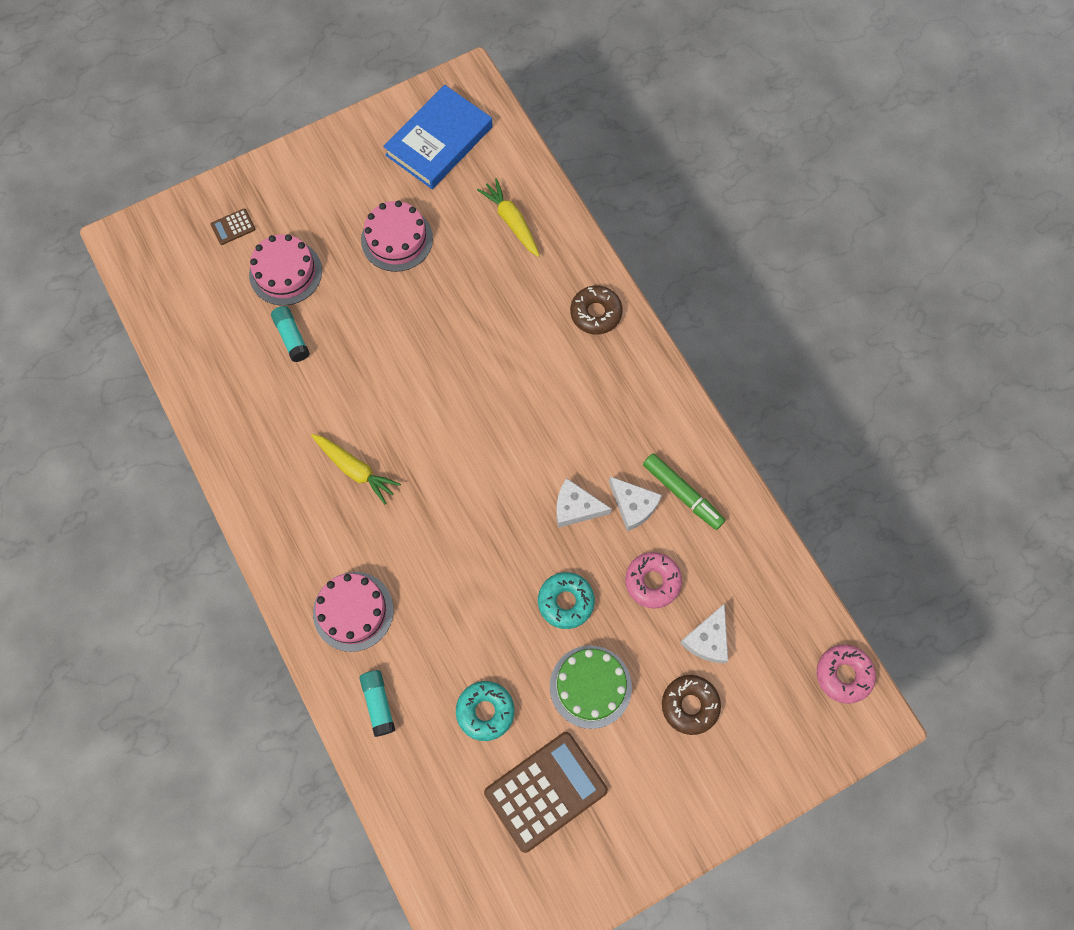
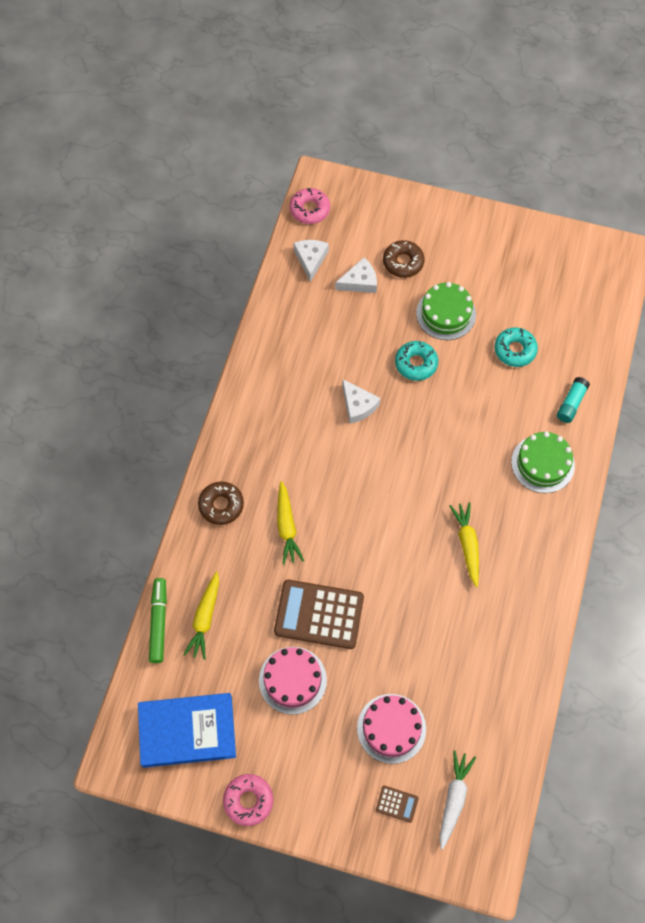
camera: 135 degrees left, 5 degrees down
(191, 266) = (454, 799): none -> white carrot
(292, 337) = (429, 673): turquoise glue stick -> none
(353, 611) = (542, 463): pink cake -> green cake
(523, 345) = (287, 526): none -> yellow carrot
(545, 791) = (518, 289): brown calculator -> brown calculator (319, 614)
(633, 505) = (324, 378): white cheese -> white cheese (310, 259)
(652, 581) = (357, 332): pink donut -> pink donut (248, 800)
(682, 494) = (290, 359): green marker -> green marker (158, 622)

